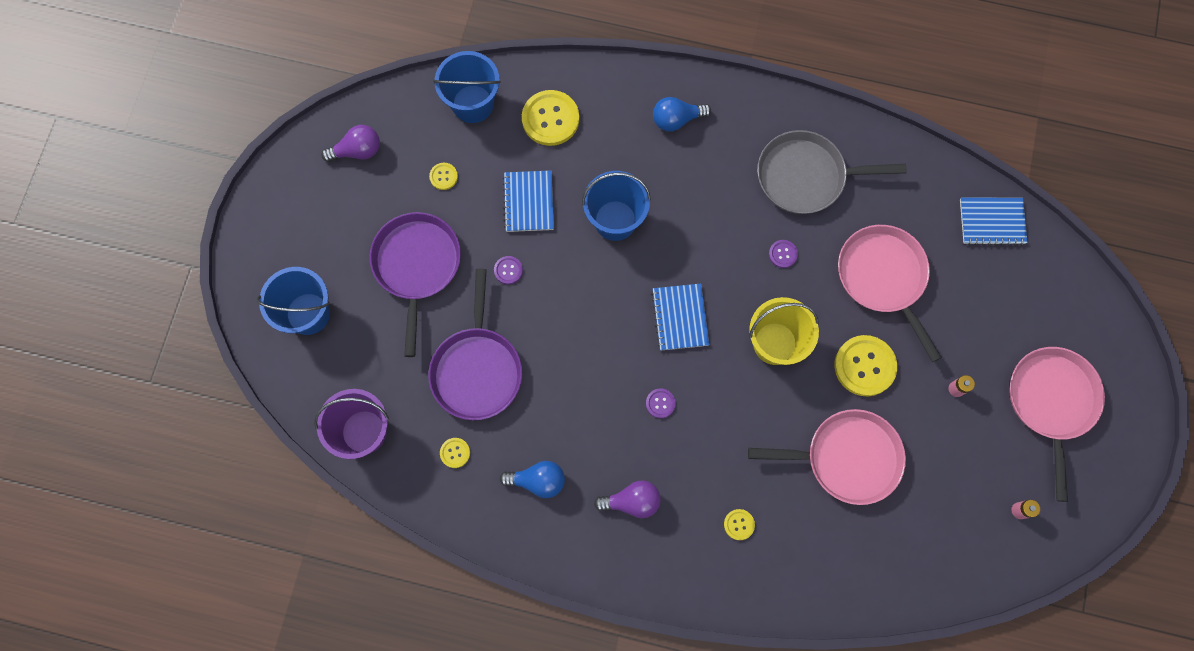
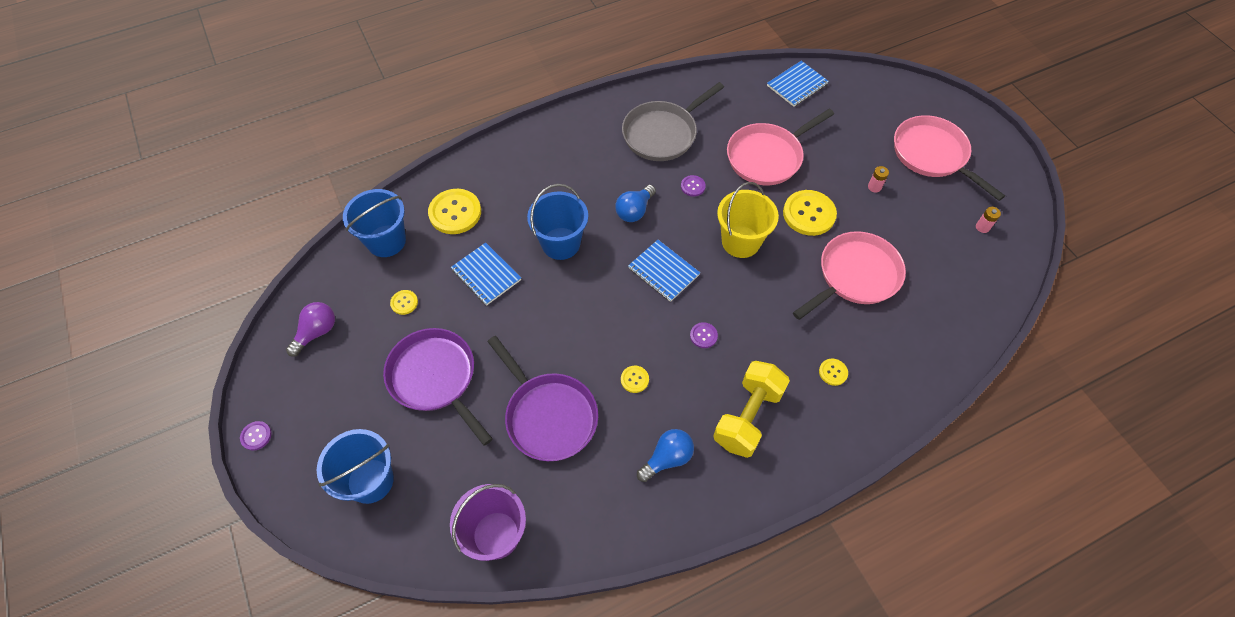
camera: 40 degrees left, 15 degrees down
(455, 453) = (585, 490): yellow button -> yellow button (634, 379)
(508, 270) = (511, 330): purple button -> purple button (256, 436)
(632, 501) = (748, 417): purple light bulb -> yellow dumbbell
(676, 119) = (546, 156): blue light bulb -> blue light bulb (634, 211)
(883, 278) = (767, 157): pink pan -> pink pan turned 60 degrees counterclockwise

